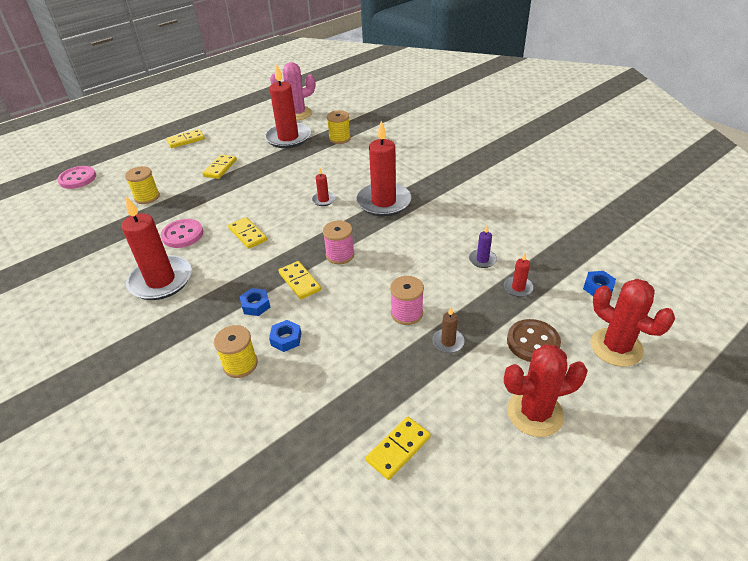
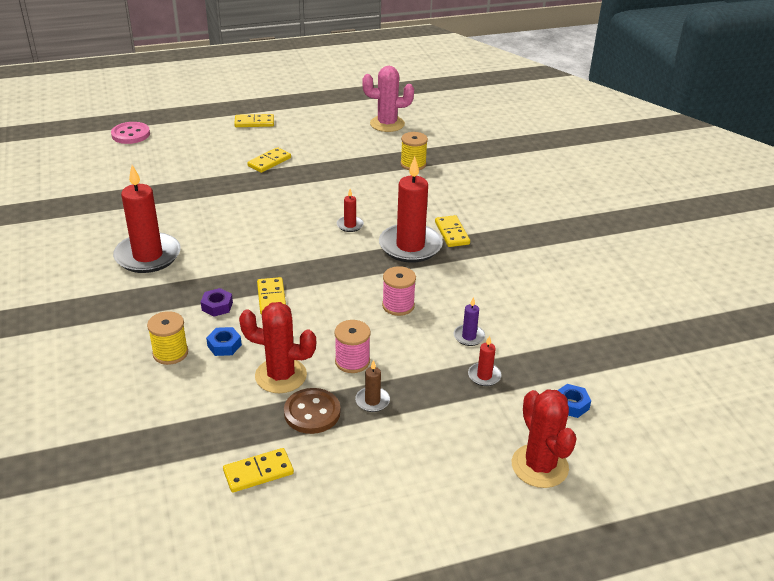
camera: 20 degrees right, 5 degrees down
(147, 197) = (182, 171): yellow spool -> none
(182, 235) = (193, 219): pink button -> none
(247, 234) = (252, 237): yellow domino -> yellow domino (452, 233)
(256, 305) = (217, 306): blue nut -> purple nut
(288, 138) = (359, 148): red candle -> none
(340, 255) = (327, 285): pink spool -> pink spool (398, 305)
(533, 342) = (456, 431): brown button -> brown button (312, 412)
(535, 413) = (406, 492): red cactus -> red cactus (281, 376)

